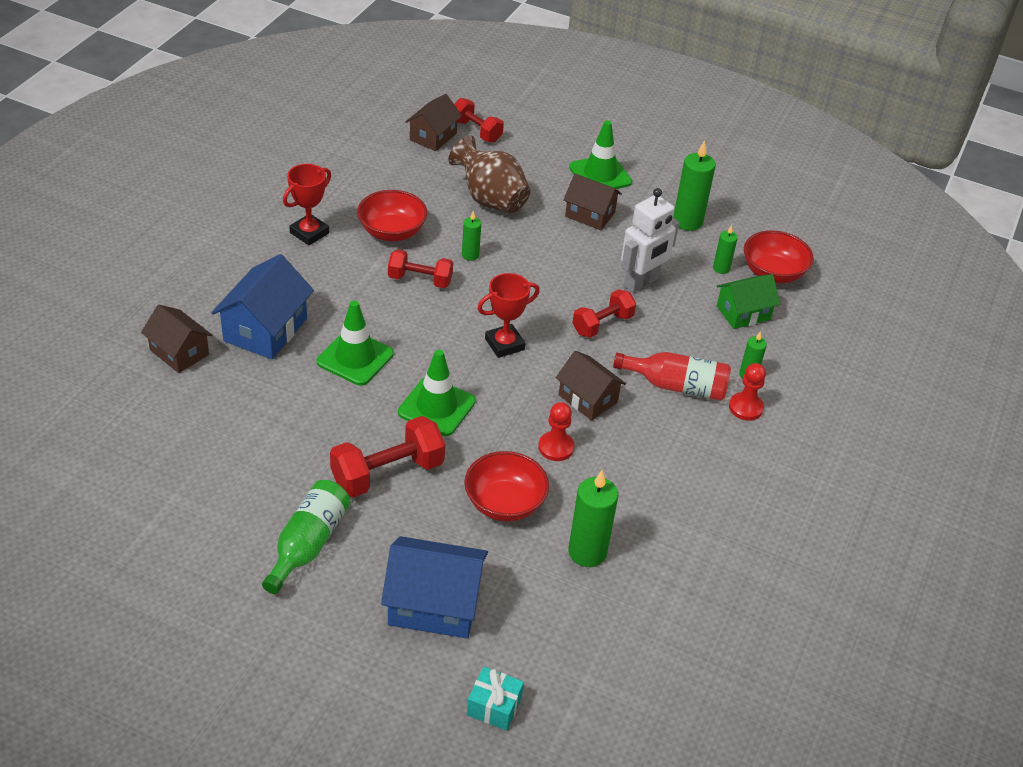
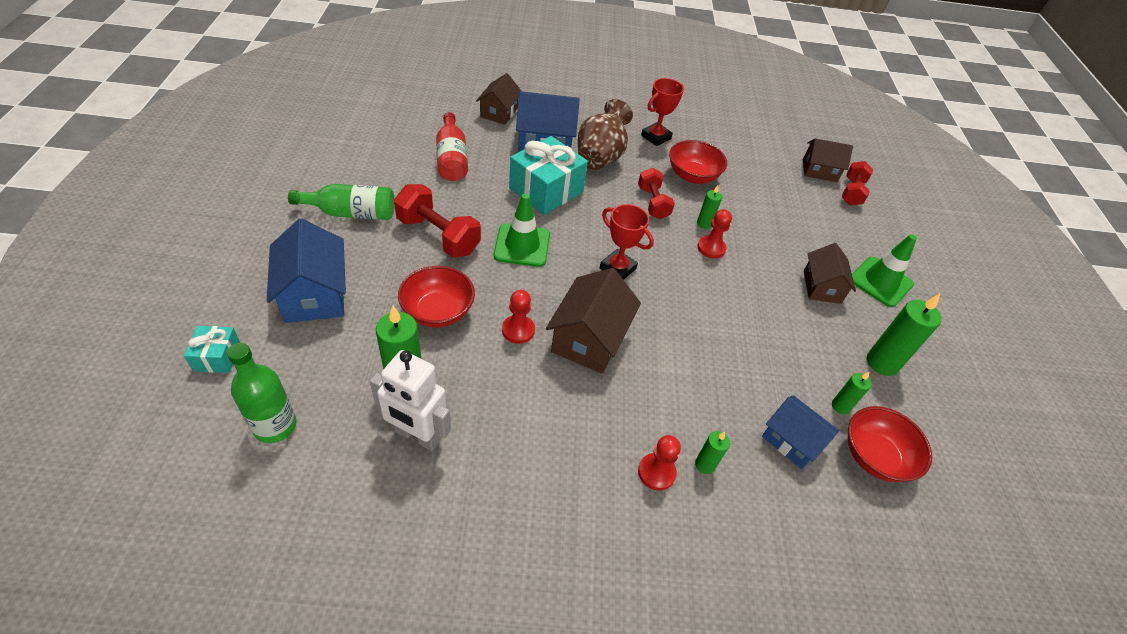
camera: 65 degrees right, 5 degrees up
(309, 233) = (655, 137): red trophy -> red trophy turned 60 degrees counterclockwise
(355, 358) = (546, 190): green traffic cone -> turquoise gift
(490, 200) = (779, 219): brown vase -> brown vase (600, 157)
(507, 265) = (711, 248): none -> red pawn
(588, 399) = (589, 339): brown house -> brown house, size x1.51
(602, 324) = (689, 328): red dumbbell -> none
(605, 667) = (275, 426): none -> green bottle
(641, 282) = (766, 344): white robot -> white robot (417, 435)
(677, 386) = (648, 404): red bottle -> red bottle (451, 159)
(743, 313) = (792, 440): green house -> blue house

